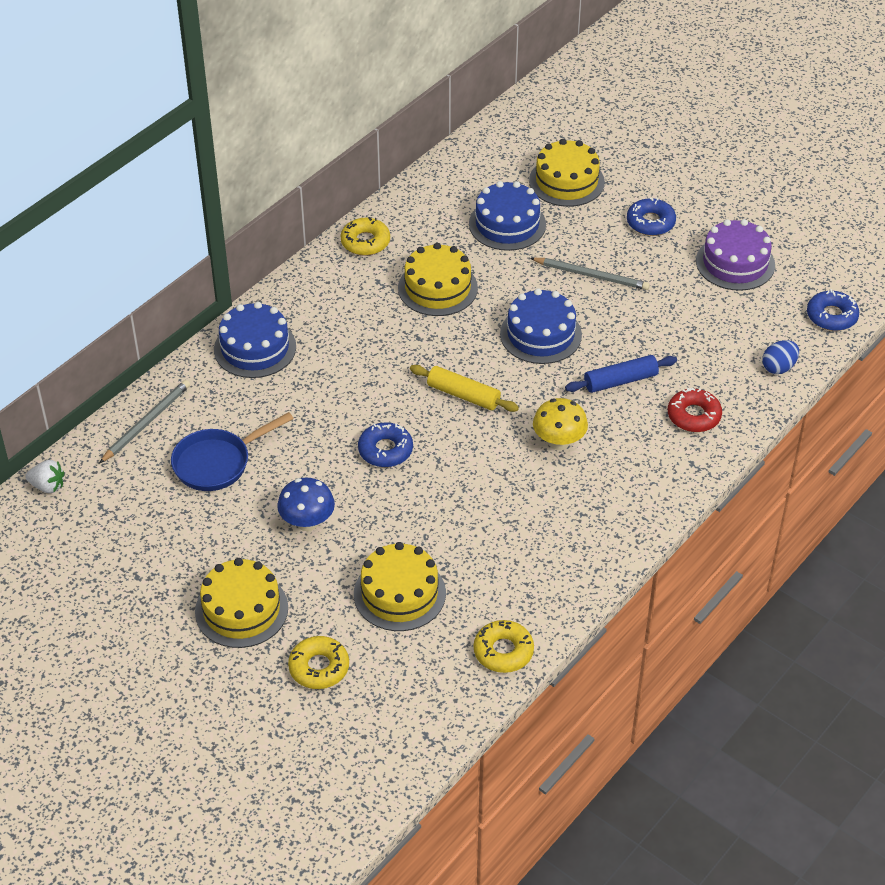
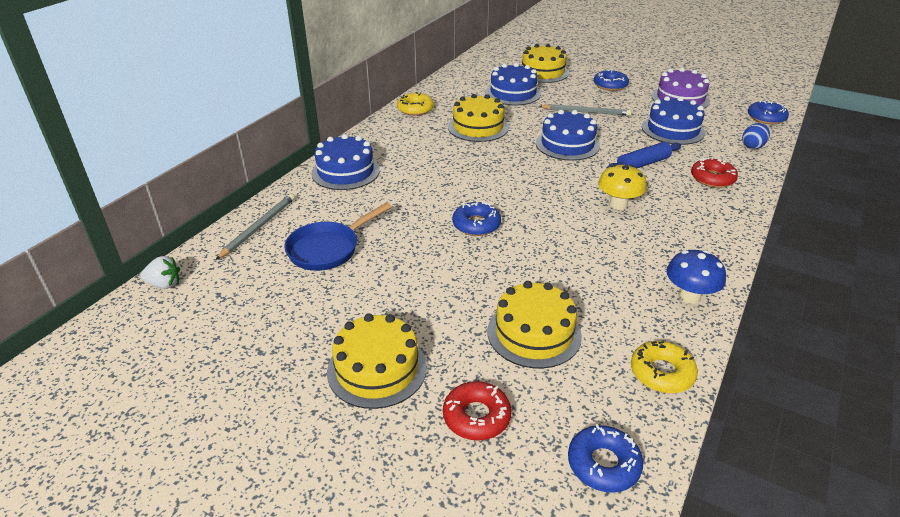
camera: 10 degrees left, 10 degrees down
(307, 522) = (423, 284): blue mushroom -> blue mushroom (689, 296)
(319, 667) = (476, 416): yellow donut -> red donut
(412, 724) = (603, 464): none -> blue donut
(463, 395) = (526, 183): yellow rolling pin -> none
(691, 324) = (673, 130): none -> blue cake

